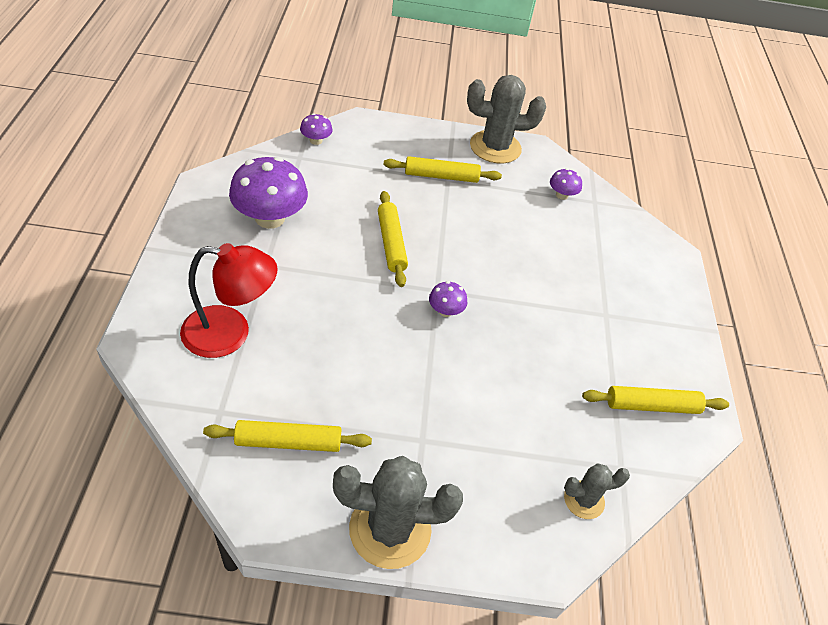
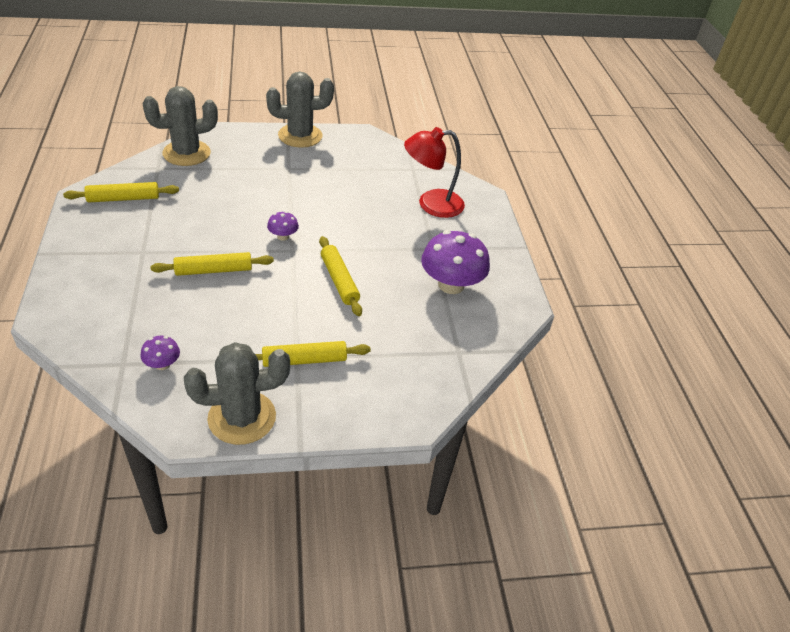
camera: 170 degrees right, 5 degrees down
(288, 442) = (367, 160): yellow rolling pin -> yellow rolling pin (213, 270)
(316, 140) = (453, 377): purple mushroom -> none
(584, 500) = (186, 153): grey cactus -> grey cactus, size x1.87

